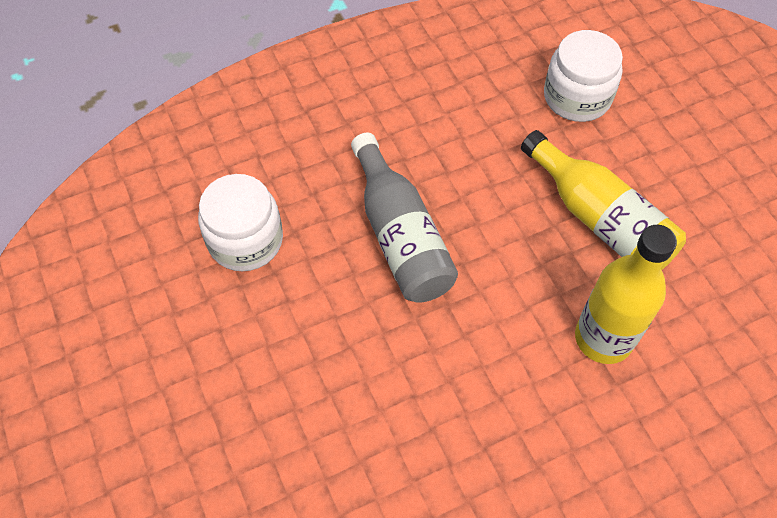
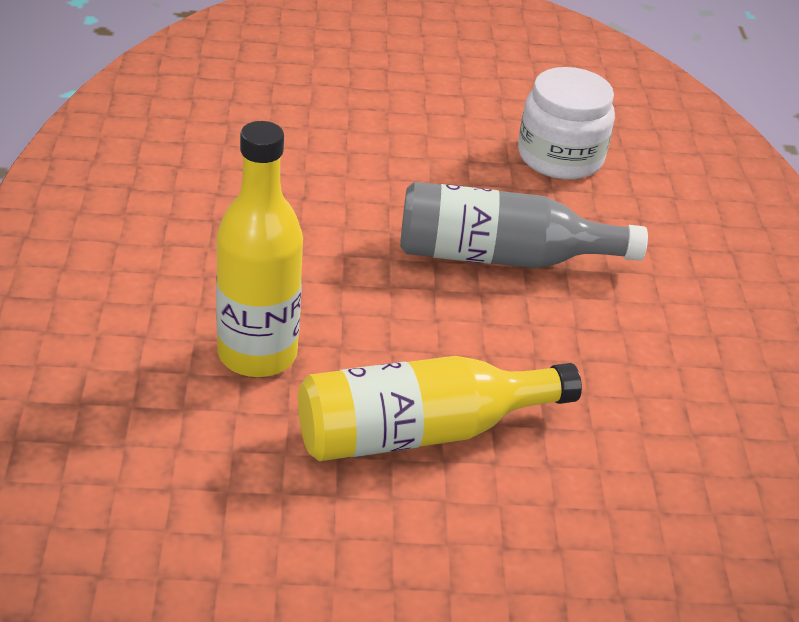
camera: 110 degrees right, 20 degrees down
(577, 97) = (651, 514): white jar -> none

